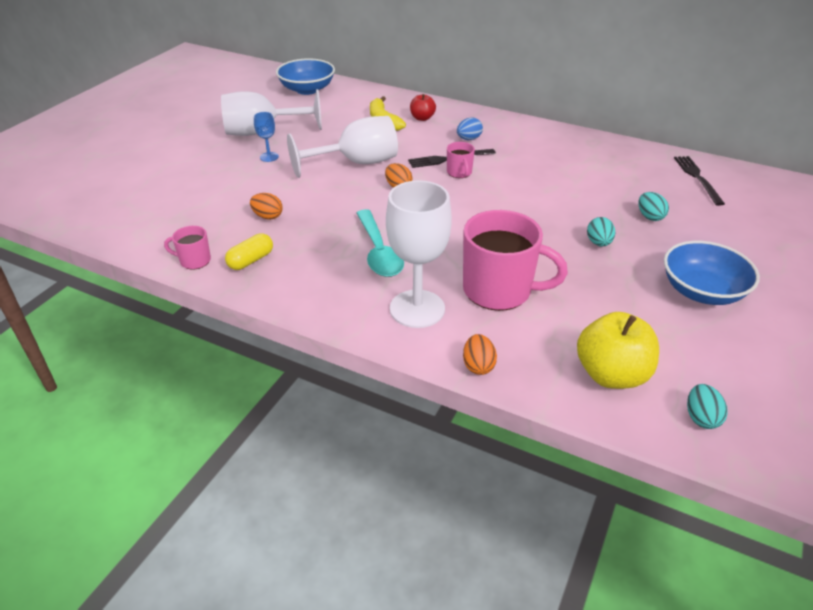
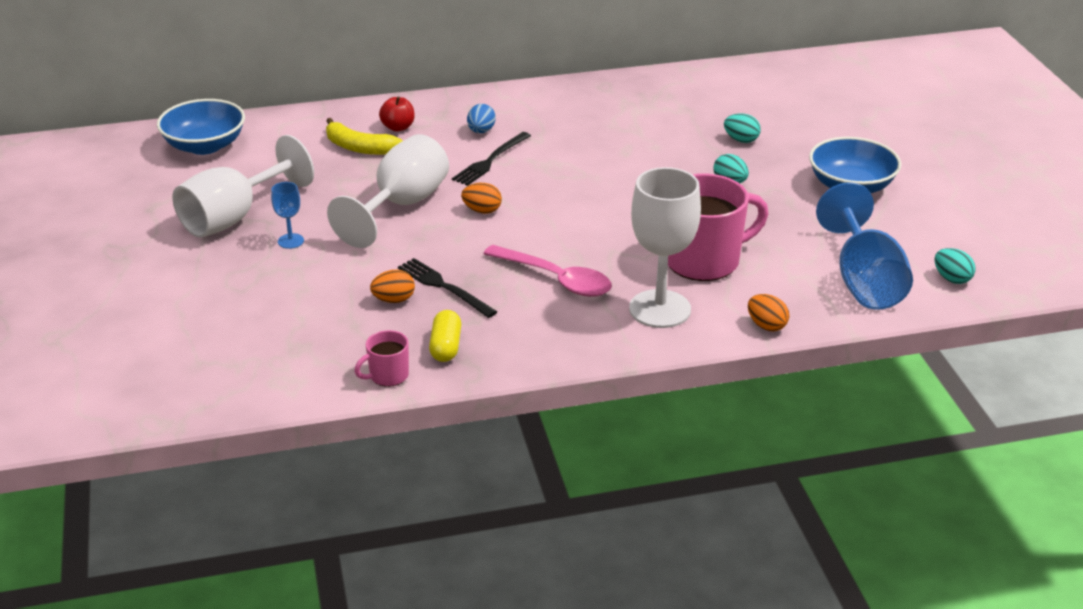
camera: 40 degrees left, 5 degrees down
(379, 252) = (556, 279): turquoise spoon -> pink spoon
(459, 173) = (522, 170): pink mug -> none
(611, 374) = (864, 281): yellow apple -> blue goblet
(697, 178) = (736, 86): black fork -> black fork (444, 287)

